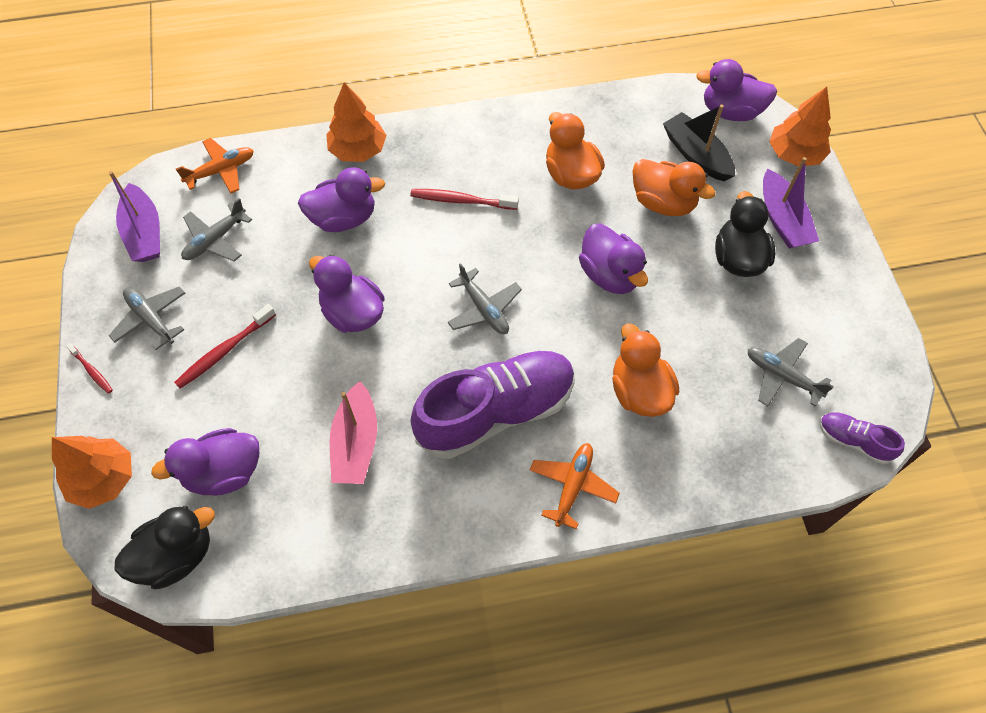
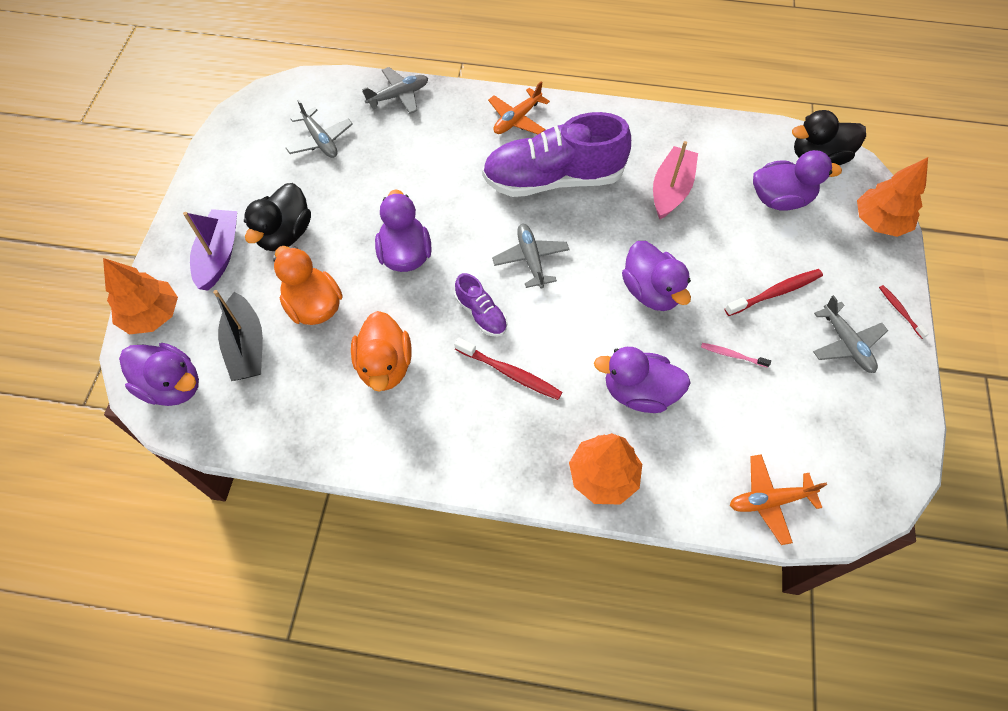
camera: 160 degrees left, 0 degrees up
(144, 233) = (858, 444): purple boat -> none
(215, 240) = (779, 410): grey plane -> grey plane (398, 96)
(263, 275) = (732, 355): none -> pink toothbrush
(639, 391) = (434, 161): orange duck -> none
(853, 441) = (304, 89): purple shoe -> purple shoe (481, 314)

